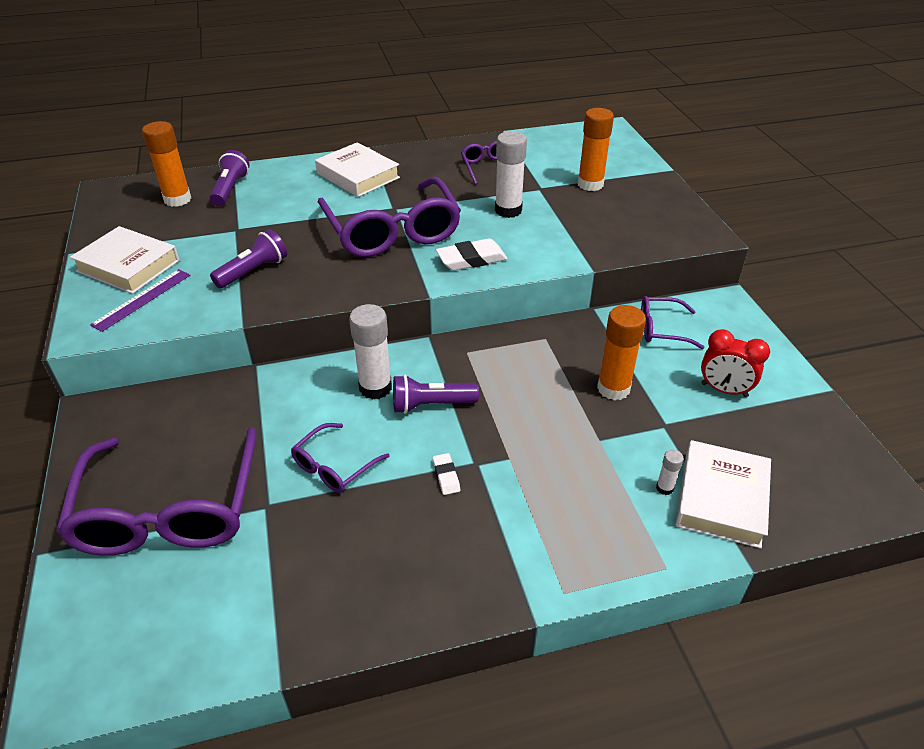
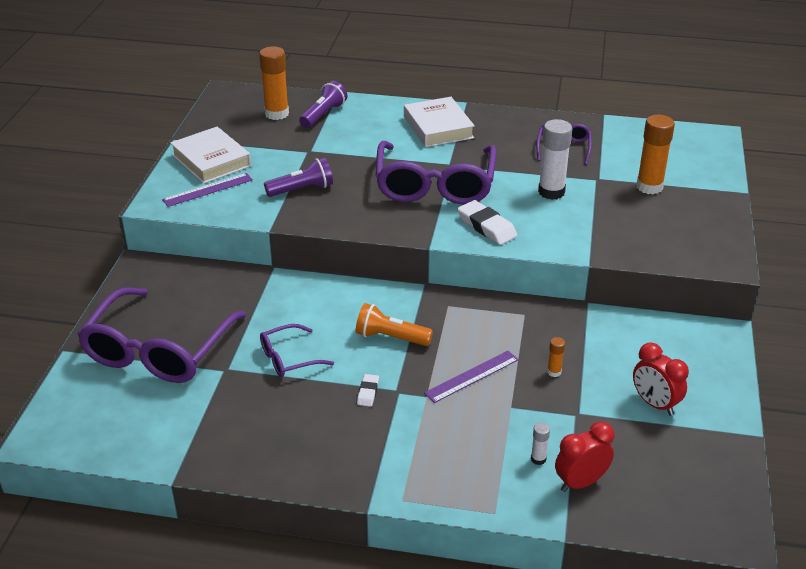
camera: 25 degrees right, 5 degrees down
(375, 388) = (355, 311): white glue stick -> none
(431, 405) = (391, 337): purple flashlight -> orange flashlight
(471, 259) = (486, 226): white eraser -> white eraser turned 45 degrees clockwise
(539, 420) = (472, 376): none -> purple ruler
(613, 388) = (554, 372): orange glue stick -> orange glue stick, size x0.46
(662, 329) = (638, 337): purple glasses -> none
(721, 498) = (580, 482): white book -> red clock

